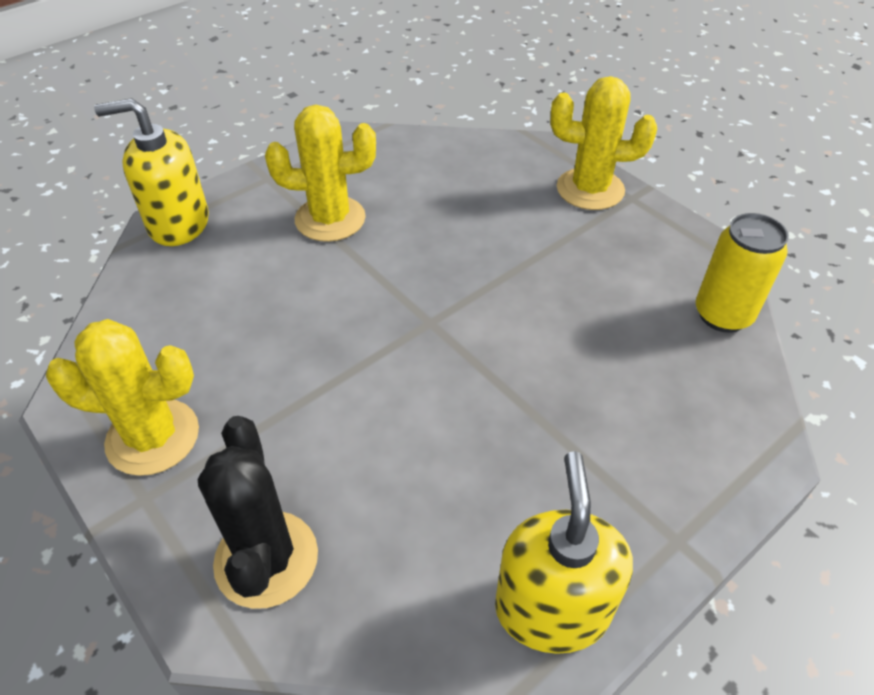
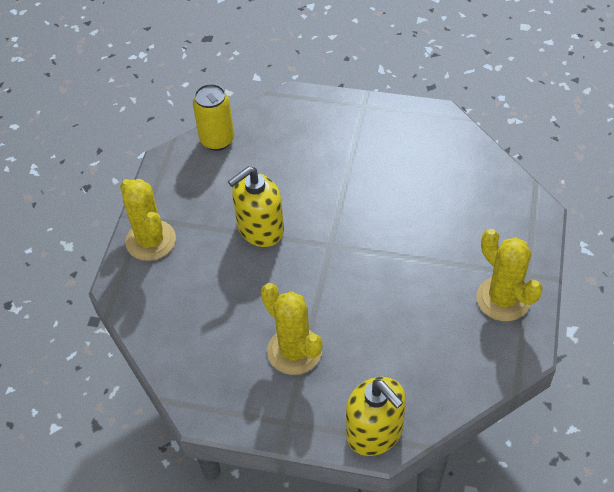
camera: 125 degrees left, 5 degrees up
(266, 559) = (502, 213): black cactus -> none
(552, 608) = (427, 123): yellow soap dispenser -> yellow soap dispenser (260, 229)

